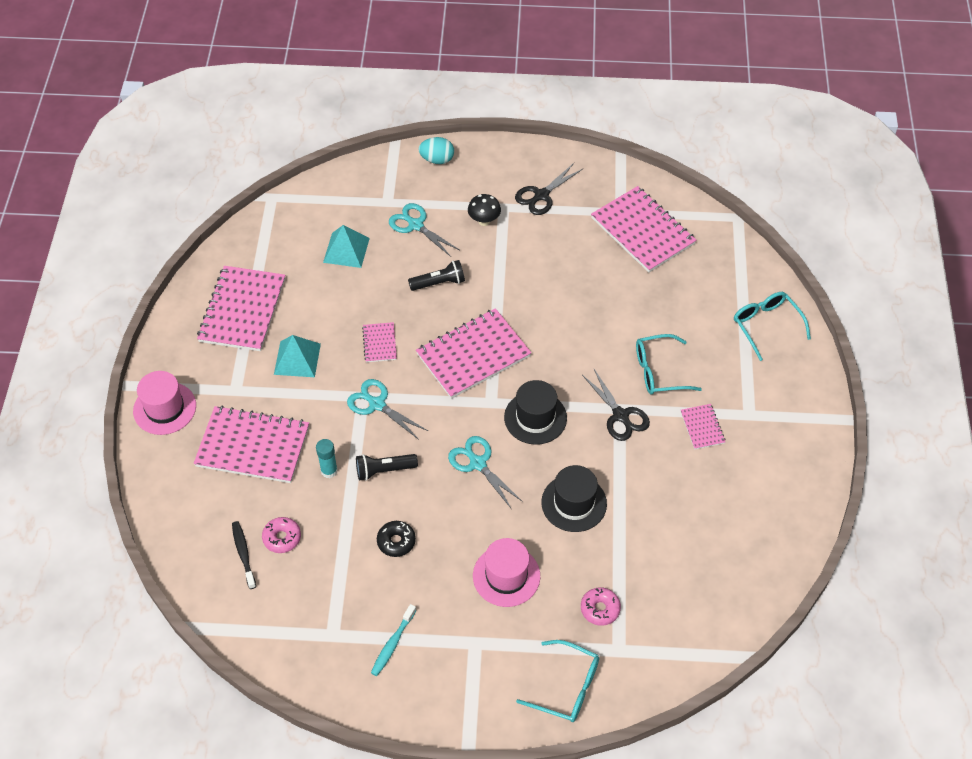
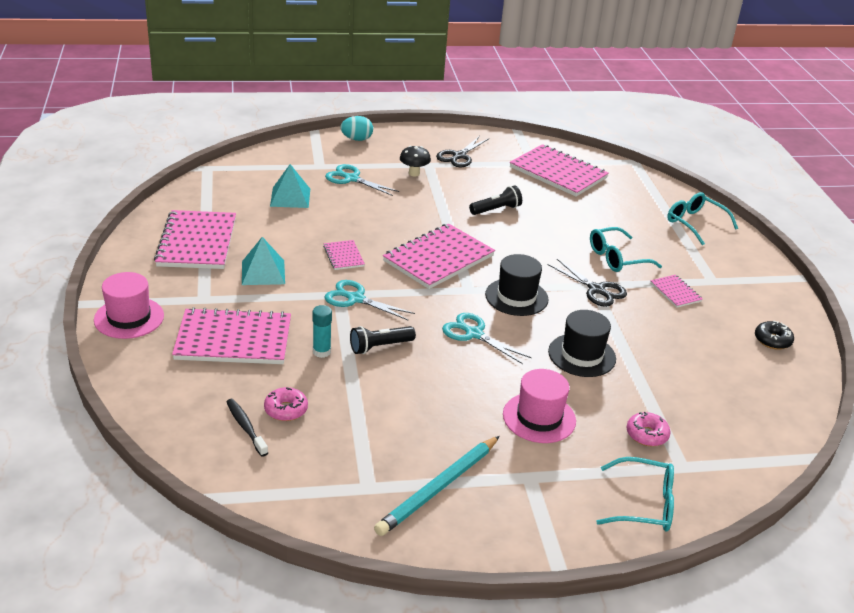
camera: 15 degrees left, 20 degrees down
(392, 644) = (439, 488): turquoise toothbrush -> turquoise pencil
(396, 541) = (412, 401): black donut -> black donut (772, 340)
(439, 283) = (387, 213): black flashlight -> black flashlight (496, 210)

